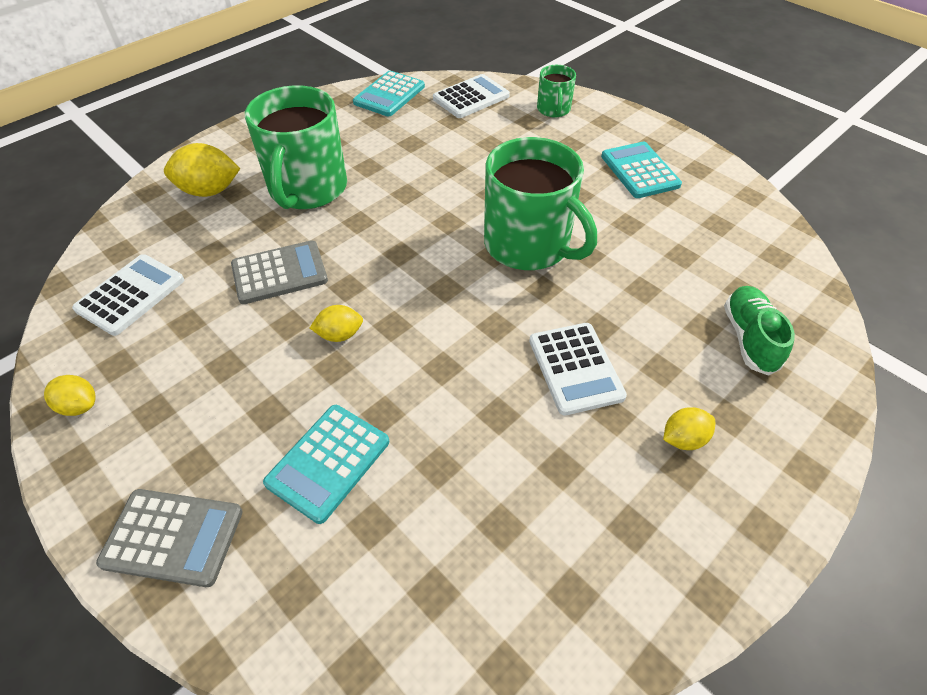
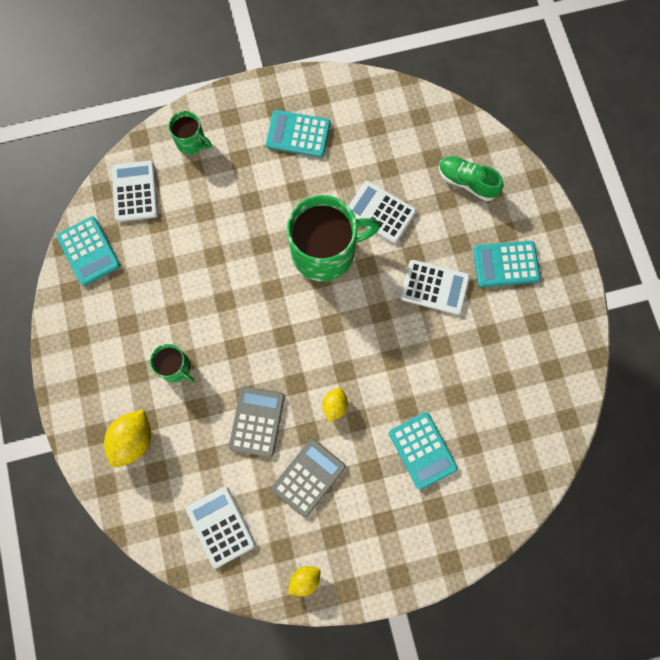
camera: 60 degrees left, 25 degrees up
(173, 537) = (425, 546): grey calculator -> grey calculator (308, 477)
(307, 188) = (175, 367): green mug -> green mug, size x0.49
(621, 271) = (380, 212): none -> white calculator
(683, 439) = (505, 264): yellow lemon -> turquoise calculator

